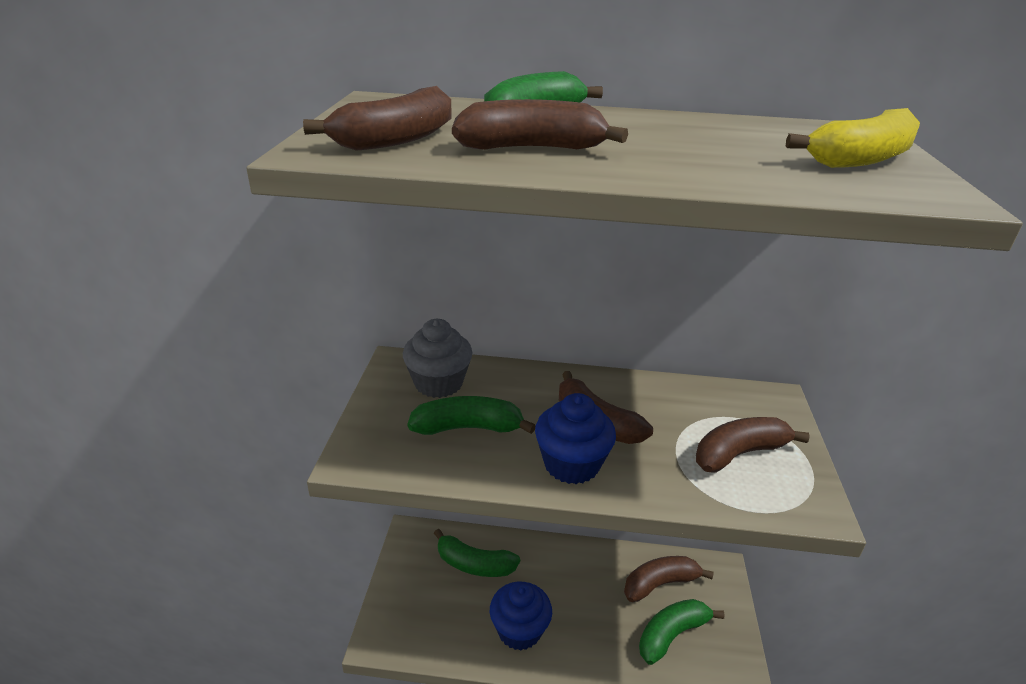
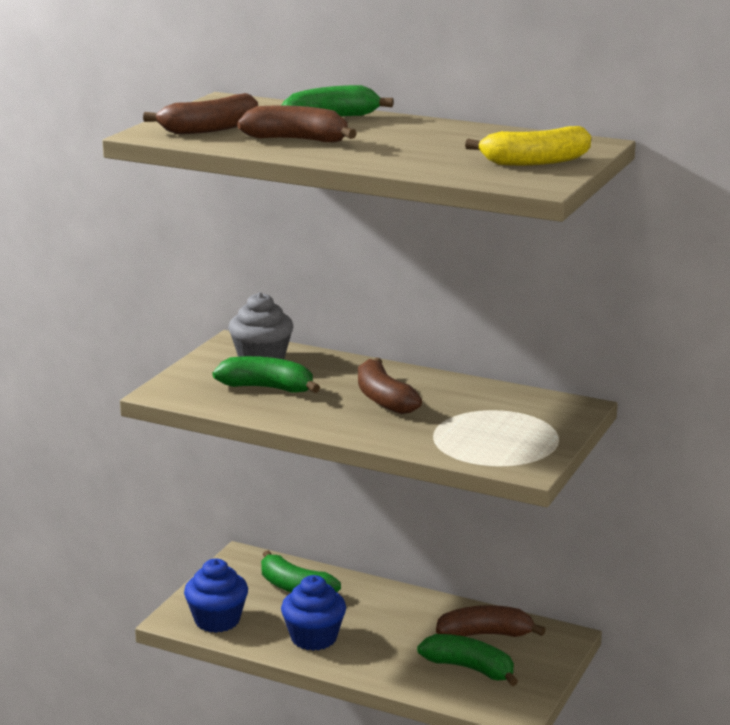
camera: 20 degrees right, 10 degrees down
(571, 464) = (338, 418): blue cupcake -> blue cupcake (217, 620)
(671, 635) = (469, 668): green banana -> green banana turned 45 degrees clockwise
(739, 453) = (496, 432): brown banana -> none

